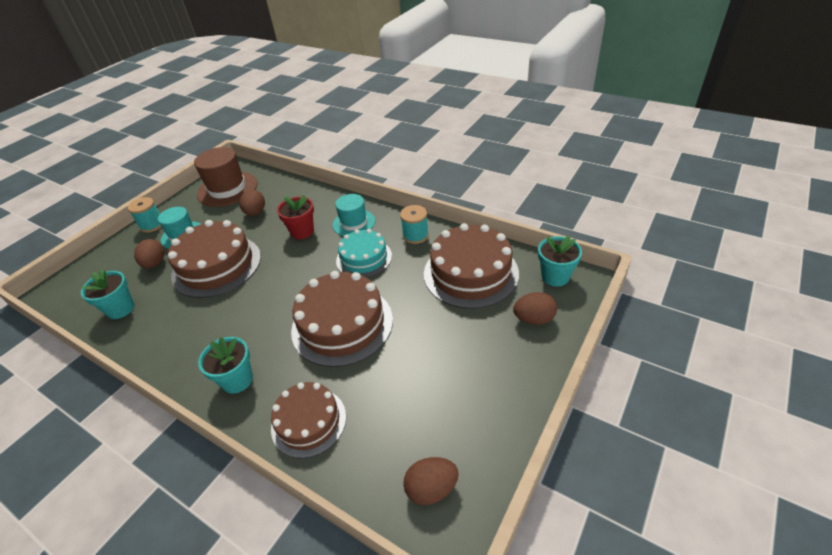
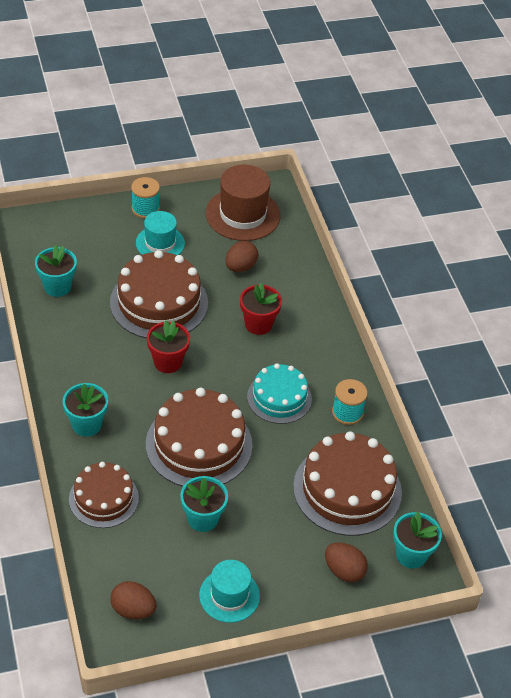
camera: 35 degrees right, 5 degrees up
(155, 264) = (115, 259): brown egg -> none
(261, 293) = (168, 362): none -> red flower pot
(354, 223) = (310, 352): turquoise hat -> turquoise hat (229, 595)
(402, 369) = (203, 518): none -> turquoise flower pot

